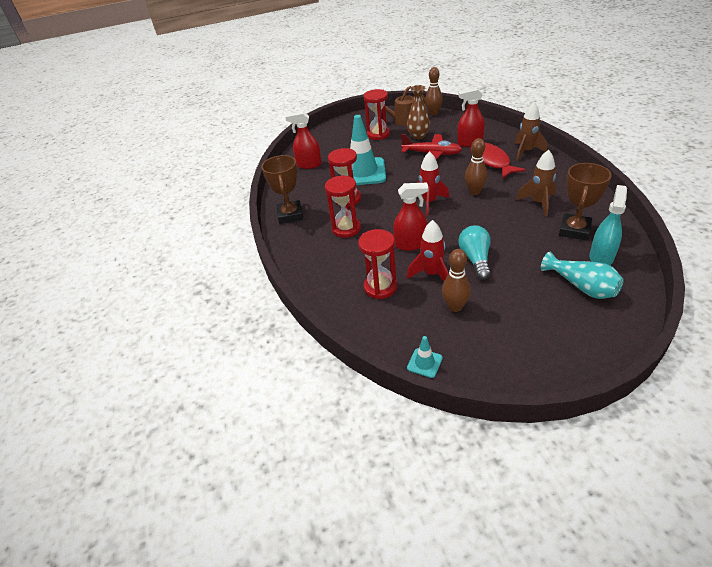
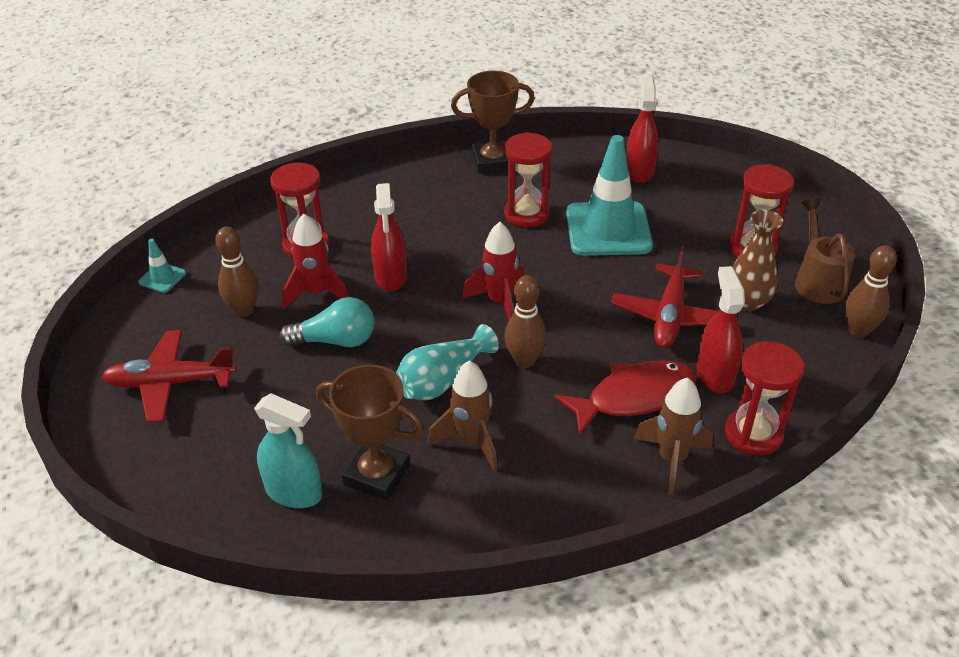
camera: 85 degrees right, 0 degrees up
(346, 229) = (445, 214): red hourglass -> red hourglass (753, 434)
(537, 330) = (170, 383): none -> red plane
(581, 286) = (235, 450): turquoise vase -> turquoise vase (442, 380)

